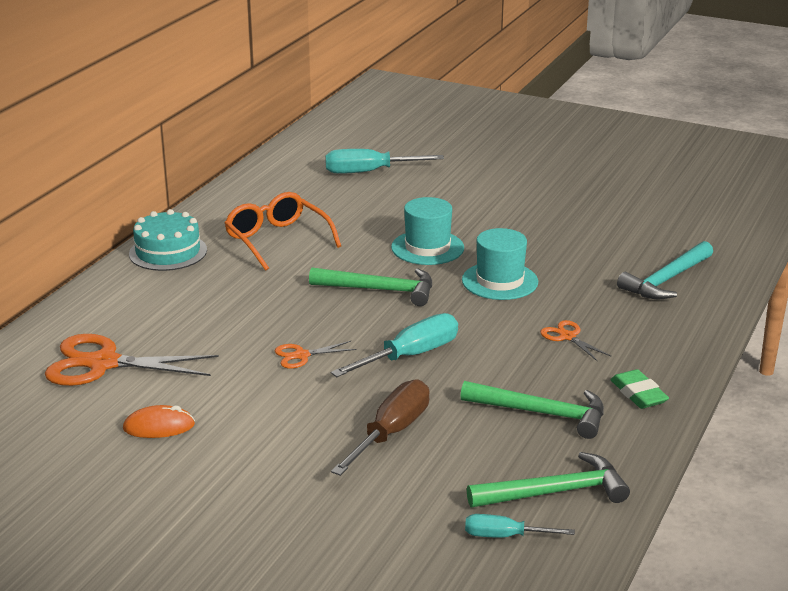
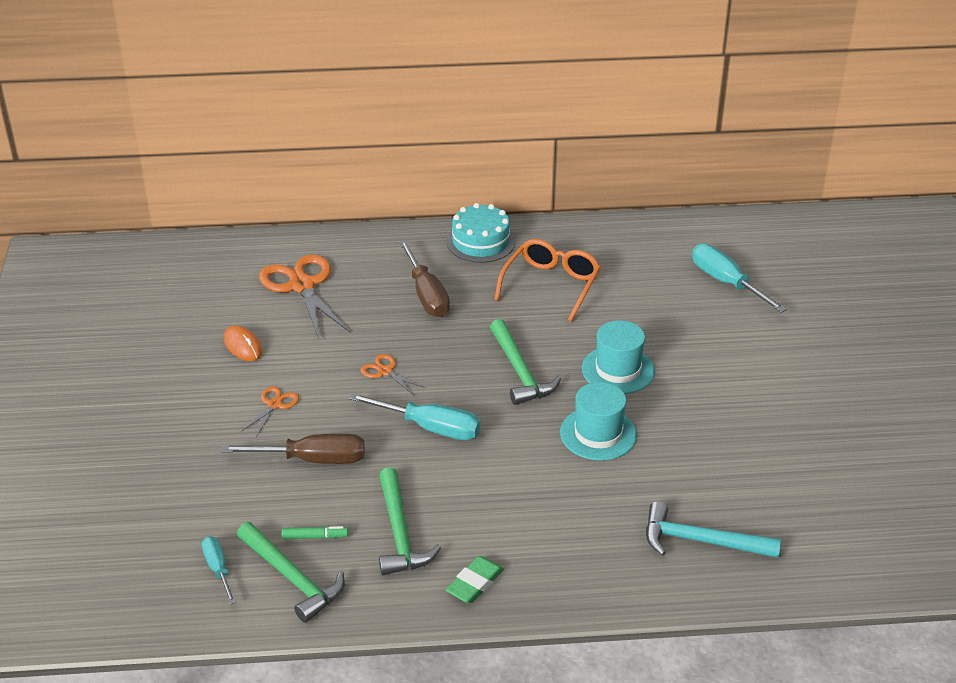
camera: 60 degrees right, 10 degrees up
(211, 301) = (426, 294): none -> brown screwdriver
(506, 462) = (315, 536): none -> green marker
(567, 337) = (536, 508): orange scissors -> orange scissors (274, 405)

